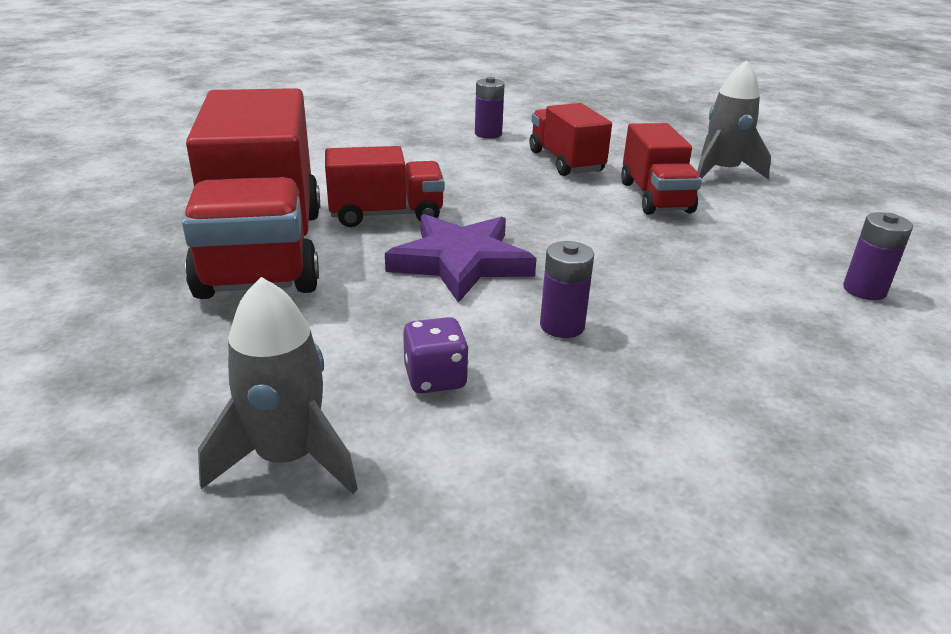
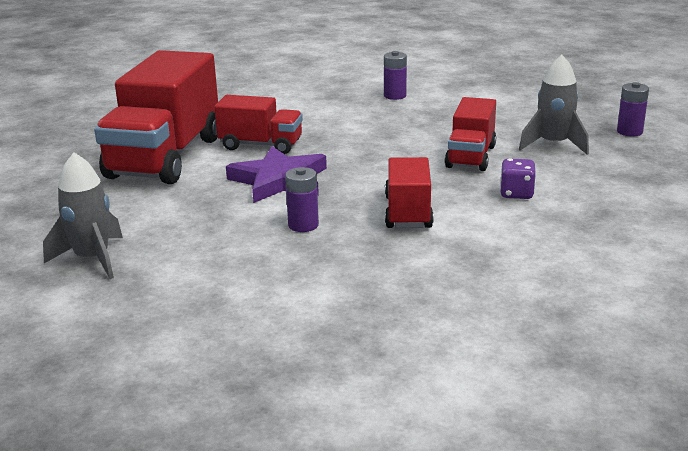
camera: 25 degrees right, 5 degrees down
(435, 378) = (199, 238): purple dice -> purple dice (516, 193)
(565, 161) = (431, 123): red truck -> red truck (408, 212)
(864, 290) = (548, 238): purple battery -> purple battery (629, 132)

